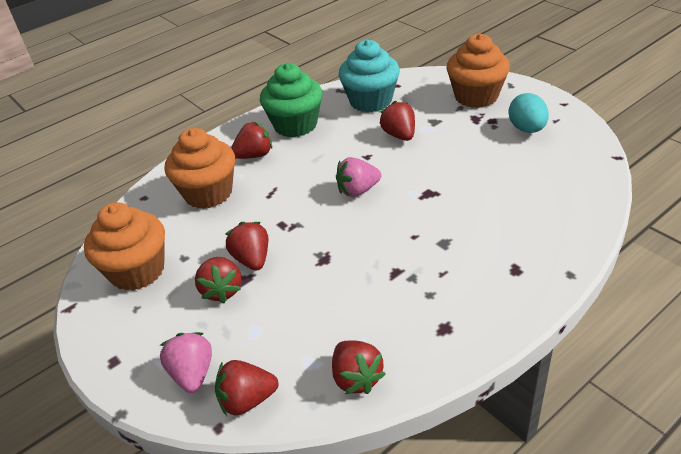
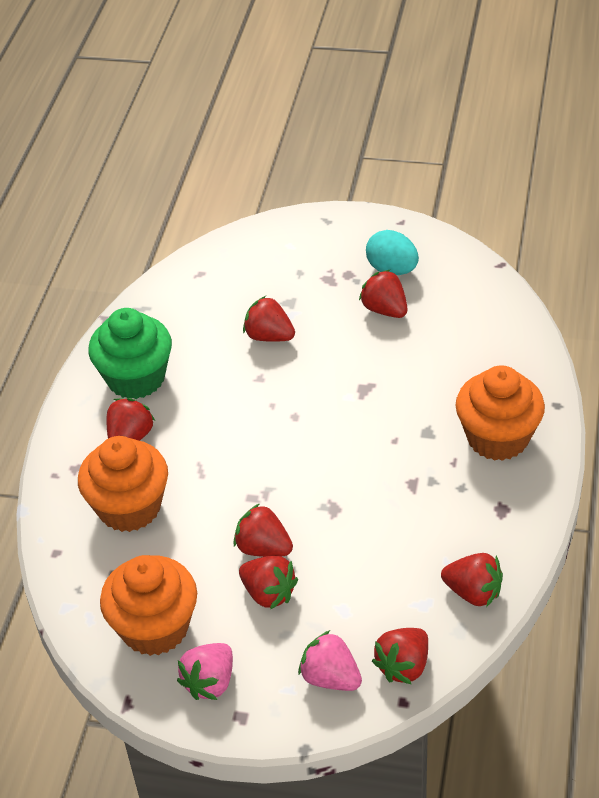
camera: 40 degrees left, 5 degrees up
(358, 190) = (291, 421): pink strawberry -> pink strawberry (210, 682)
(370, 101) = (192, 307): turquoise cupcake -> none
(476, 96) = (304, 251): orange cupcake -> orange cupcake (497, 438)
(495, 151) = (385, 310): none -> red strawberry

